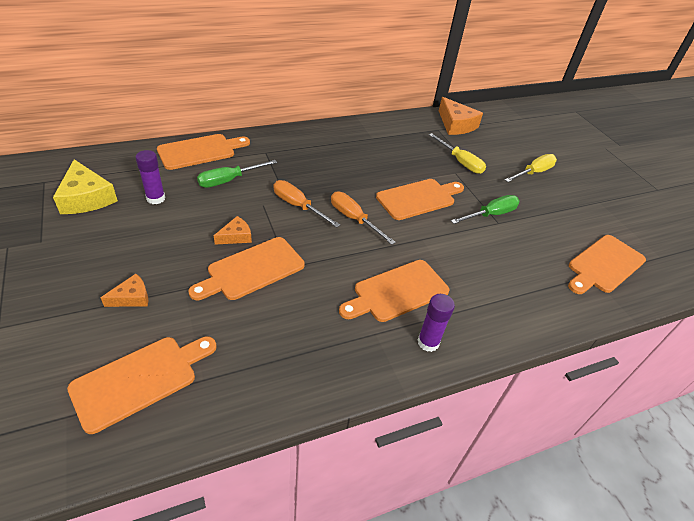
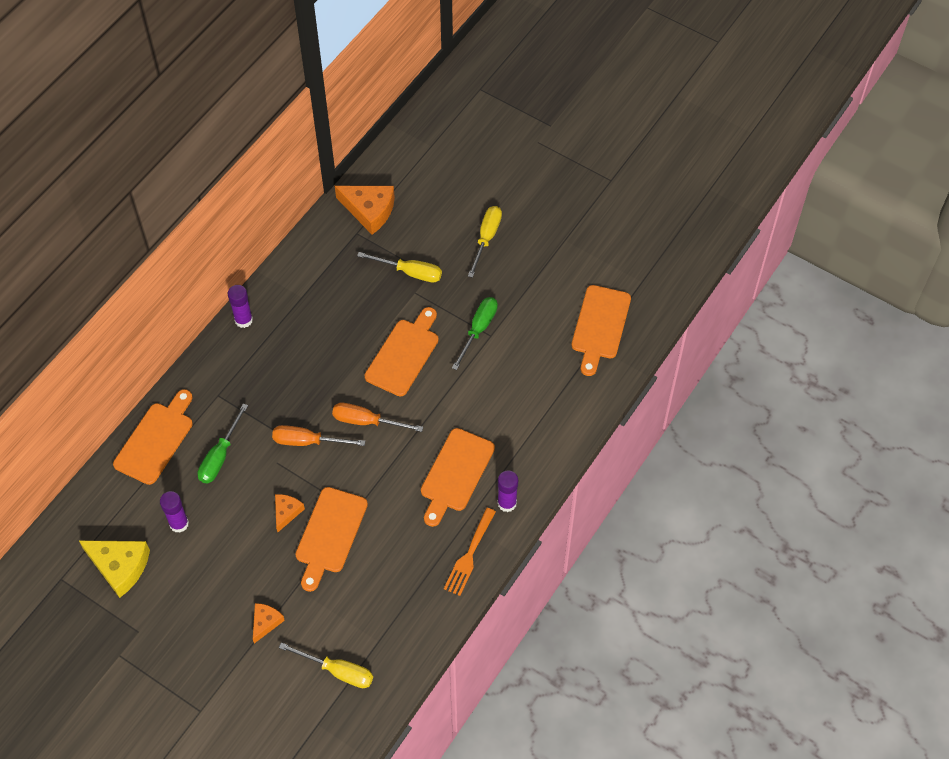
camera: 30 degrees left, 15 degrees up
(140, 380) = (338, 671): orange cutting board -> yellow screwdriver
(323, 130) = (243, 320): none -> purple glue stick
(357, 362) = (469, 555): none -> orange fork

